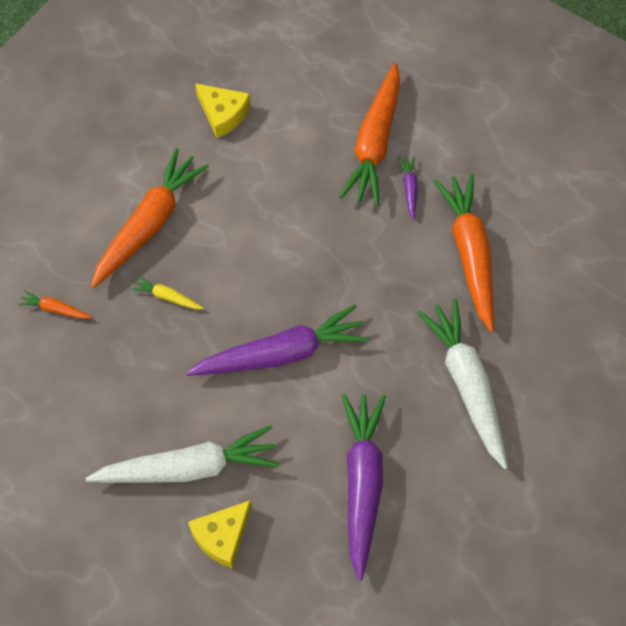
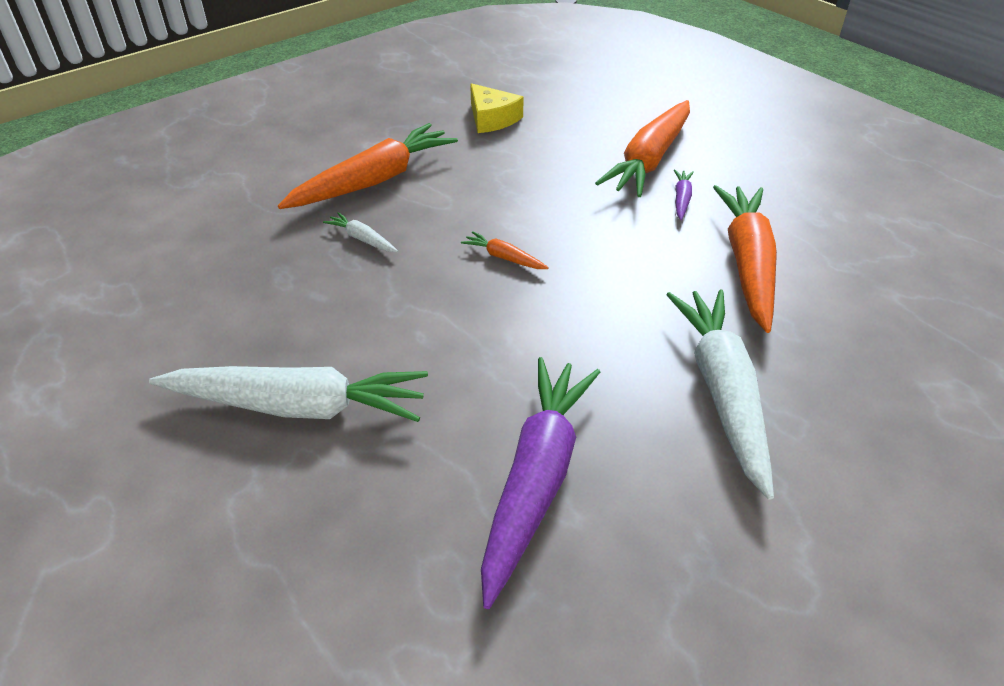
camera: 15 degrees right, 20 degrees down
(55, 309) = (231, 227): orange carrot -> orange carrot (504, 257)
(167, 297) = (362, 239): yellow carrot -> white carrot
(222, 536) = (301, 500): yellow cheese -> none
(281, 353) = (475, 312): purple carrot -> none

